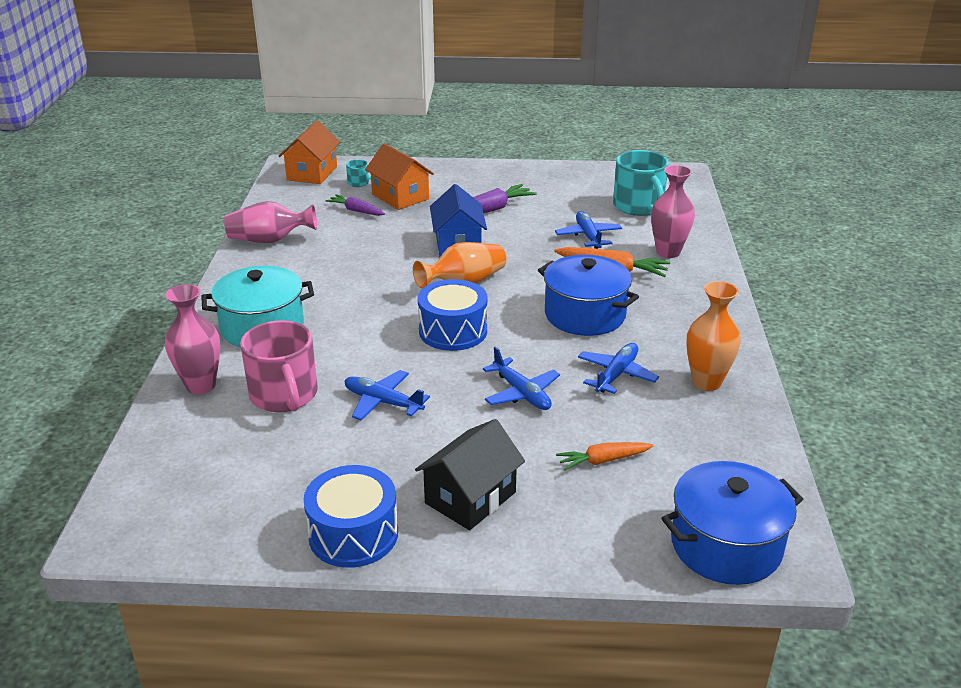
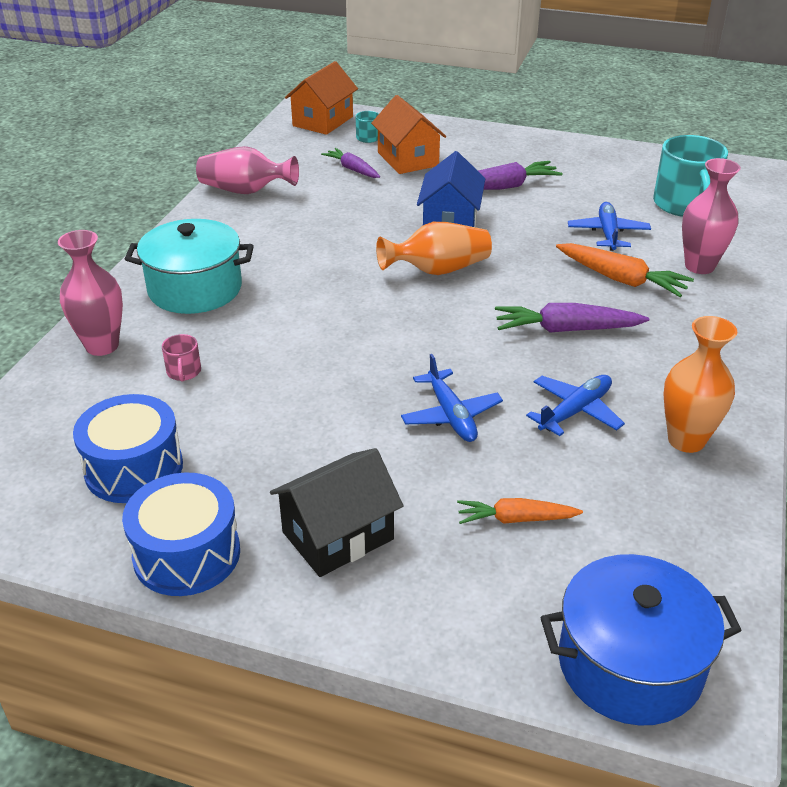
camera: 15 degrees right, 5 degrees up
(284, 395) = (184, 372): pink mug -> pink mug, size x0.44
(383, 402) = (287, 399): blue plane -> none
(453, 331) = (402, 326): blue drum -> blue drum (134, 468)
(585, 315) = (565, 329): blue pot -> purple carrot

